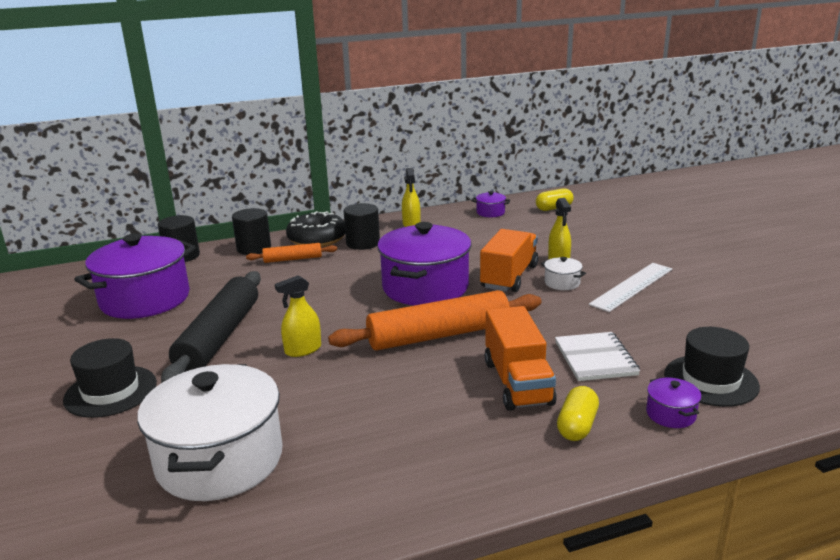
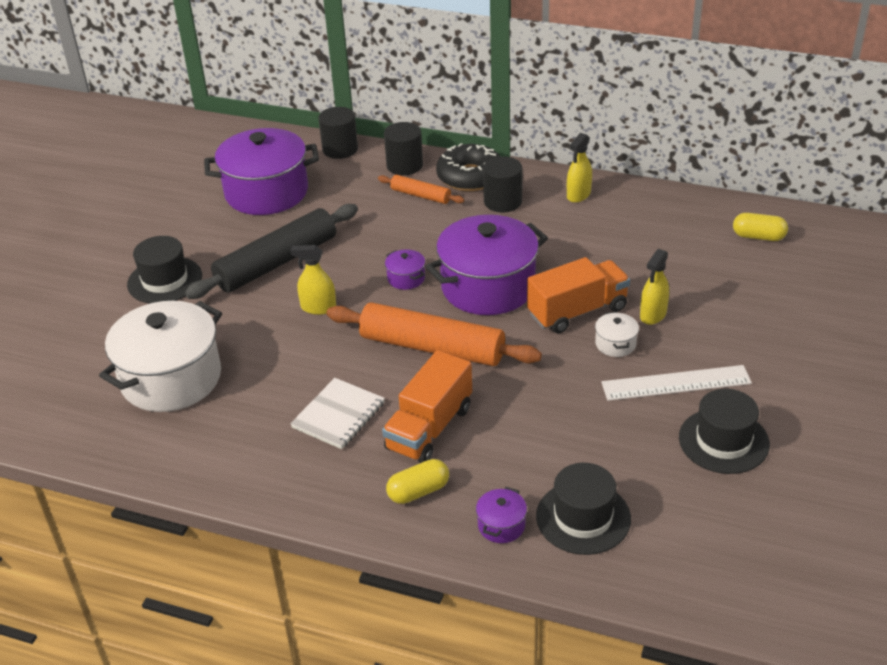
camera: 40 degrees right, 15 degrees up
(490, 212) = (680, 212): purple pot -> purple pot (406, 278)
(595, 358) = (522, 441): white notebook -> white notebook (338, 415)
(709, 301) = (723, 441): none -> black hat

